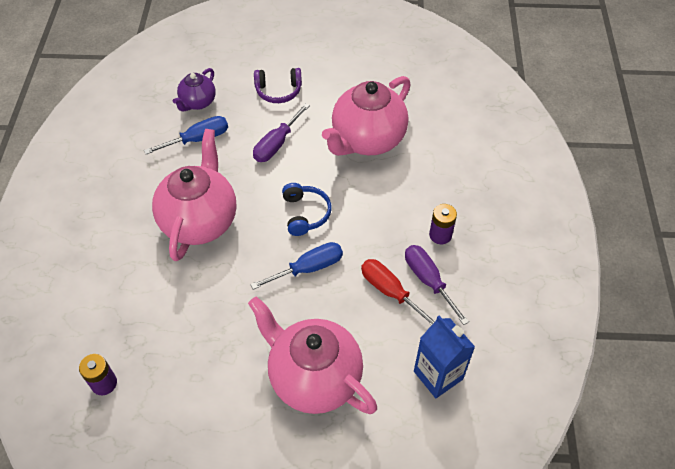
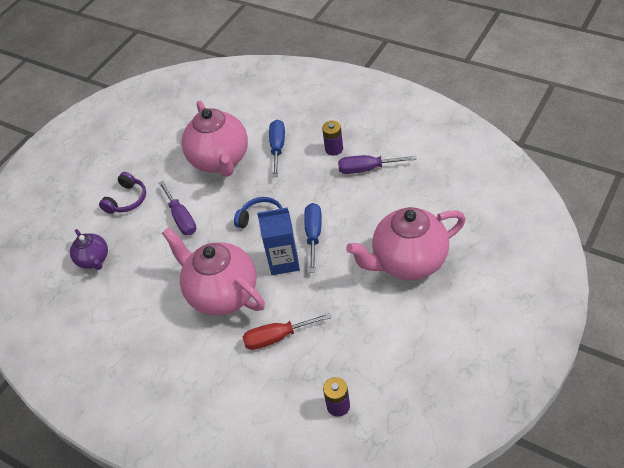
camera: 55 degrees left, 5 degrees down
(198, 139) = (135, 271): blue screwdriver -> blue screwdriver (277, 147)
(390, 291) = (363, 193): red screwdriver -> red screwdriver (277, 337)
(438, 375) = (443, 190): blue carton -> blue carton (284, 261)

